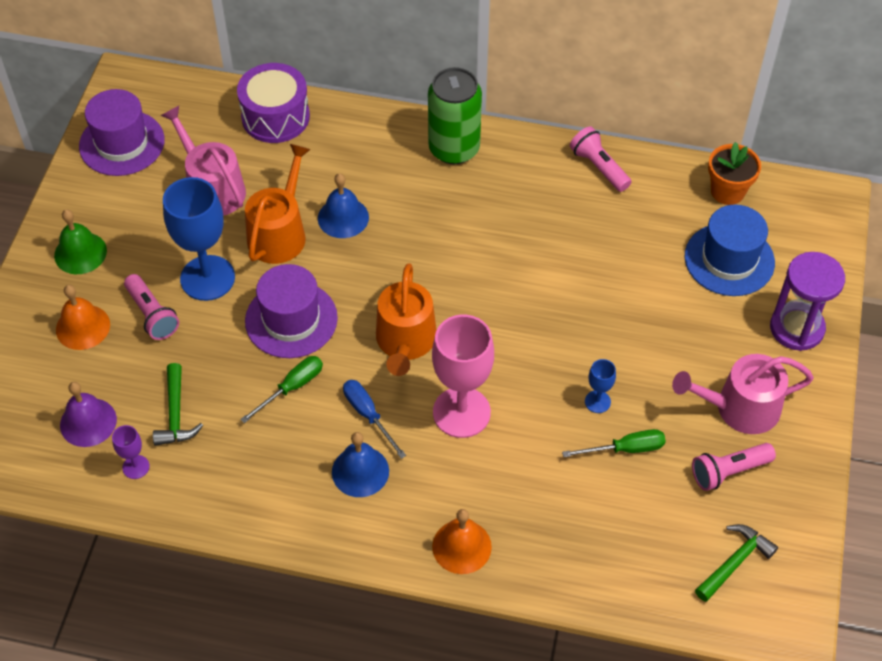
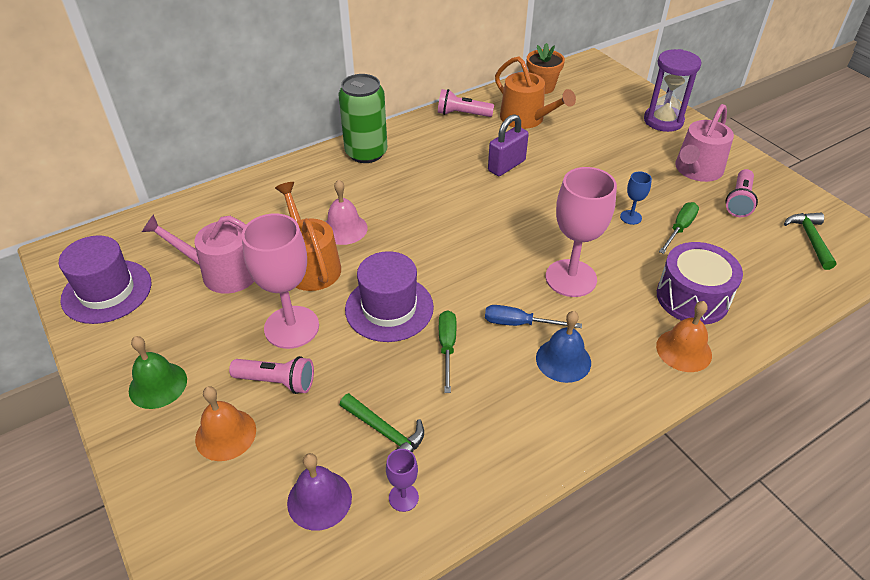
camera: 45 degrees left, 10 degrees down
(207, 278) = (291, 327): blue goblet -> pink goblet
(275, 117) = (218, 205): purple drum -> purple drum (692, 297)
(343, 217) = (344, 229): blue bell -> pink bell
(405, 342) = (482, 266): orange watering can -> orange watering can (526, 119)
(561, 259) = (506, 166): none -> purple padlock
(729, 259) = (588, 113): blue hat -> none

